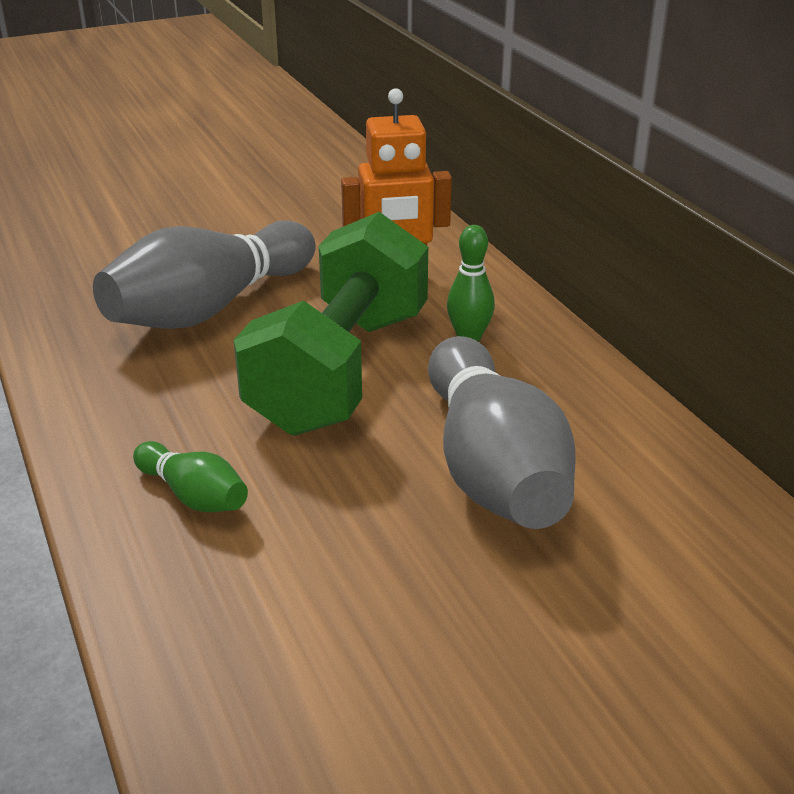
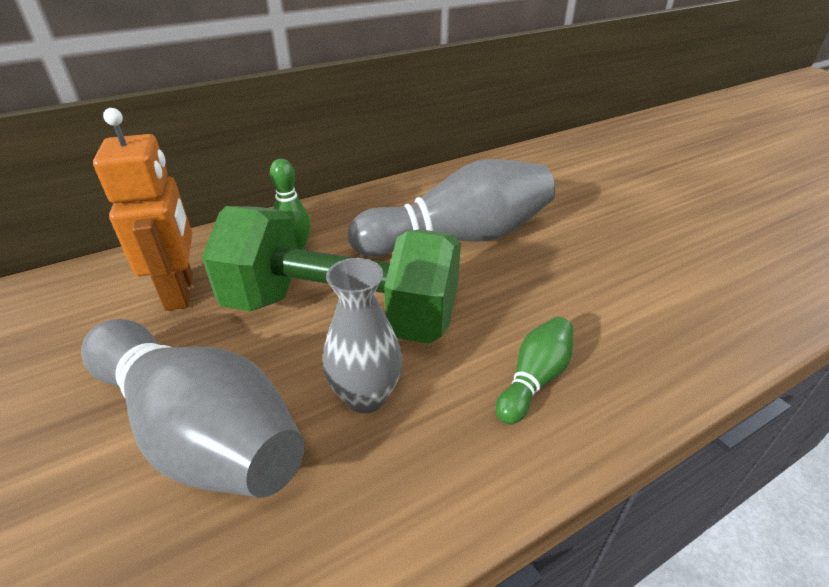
camera: 95 degrees left, 5 degrees up
(213, 385) = (366, 396): none -> grey vase

